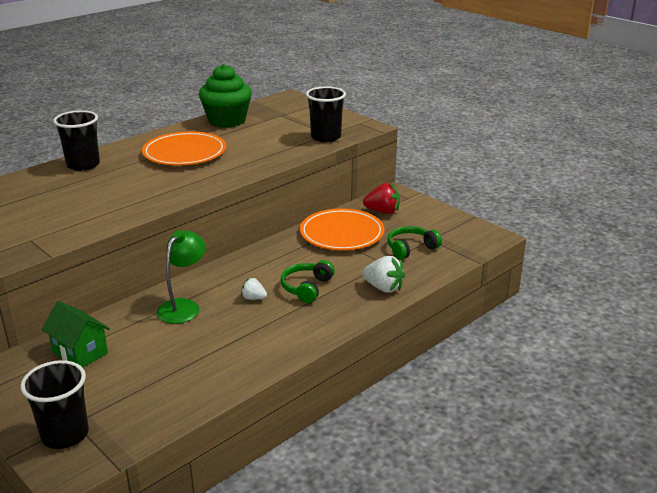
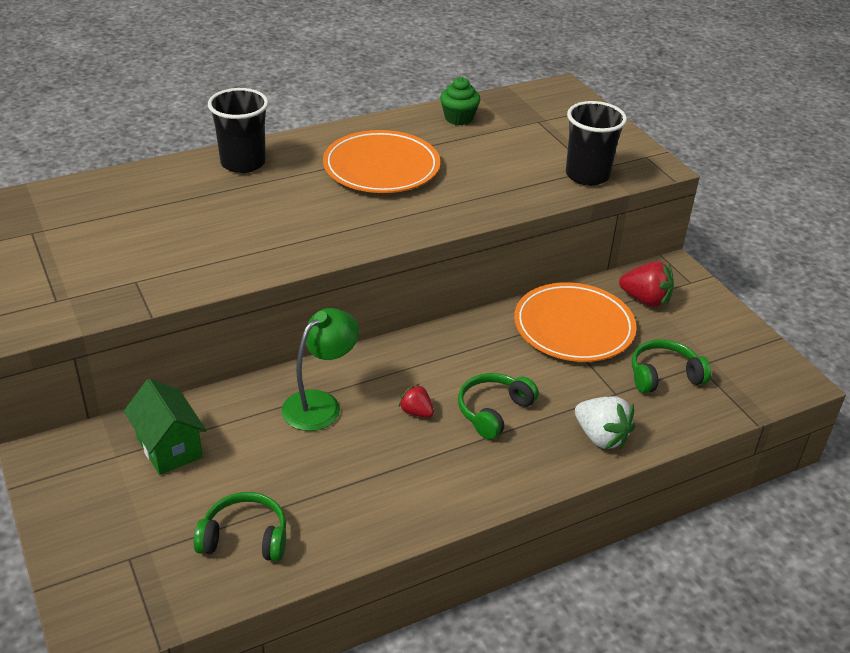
camera: 15 degrees right, 10 degrees up
(65, 435) = (112, 574): black cup -> none
(158, 392) = (245, 537): none -> green headphones
(227, 121) = (458, 118): green cupcake -> green cupcake, size x0.54
(253, 298) = (416, 412): white strawberry -> red strawberry

